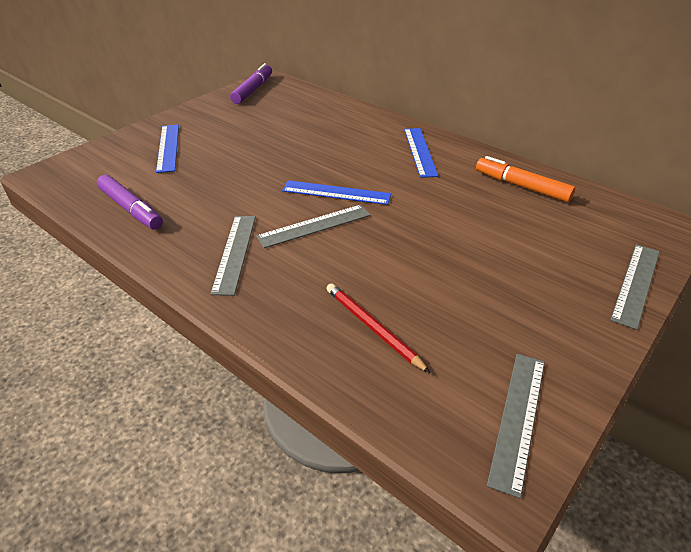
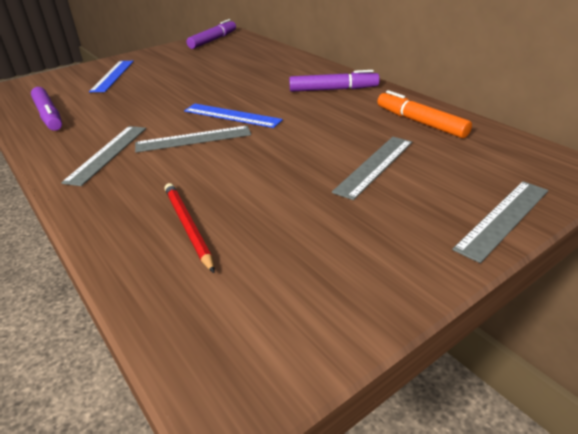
camera: 15 degrees right, 5 degrees down
(420, 151) = (333, 89): blue ruler -> purple marker
(517, 418) = (284, 333): grey ruler -> grey ruler (374, 166)

